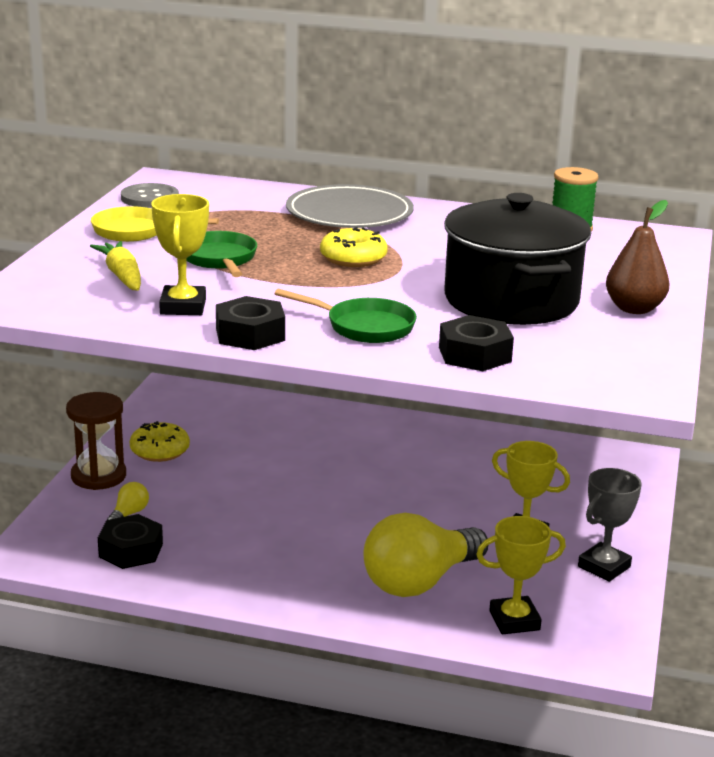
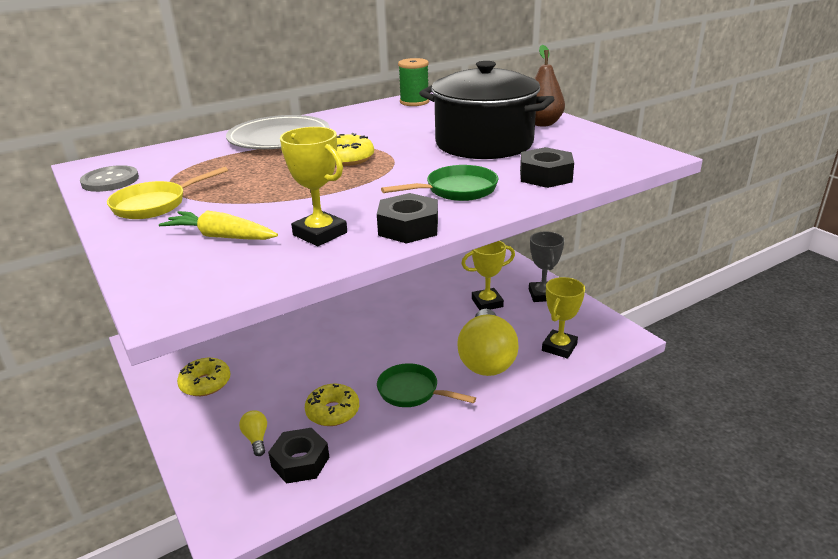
camera: 45 degrees left, 5 degrees up
(98, 476) = (189, 428): brown hourglass -> none
(213, 533) = (333, 411): none -> yellow donut
(219, 259) = (265, 195): green pan -> green pan (412, 391)

